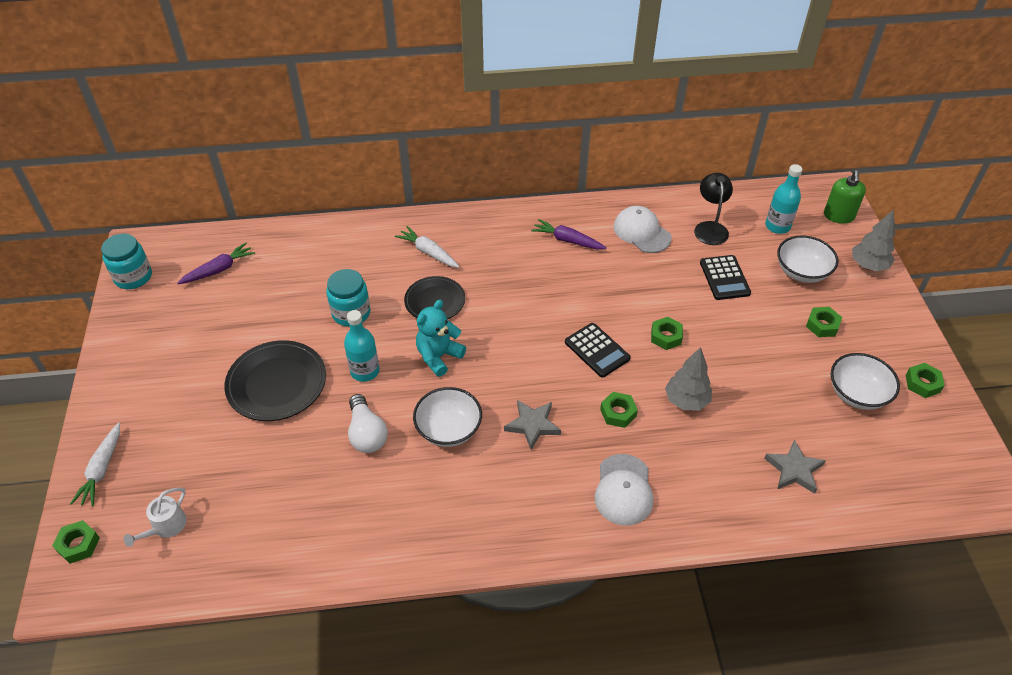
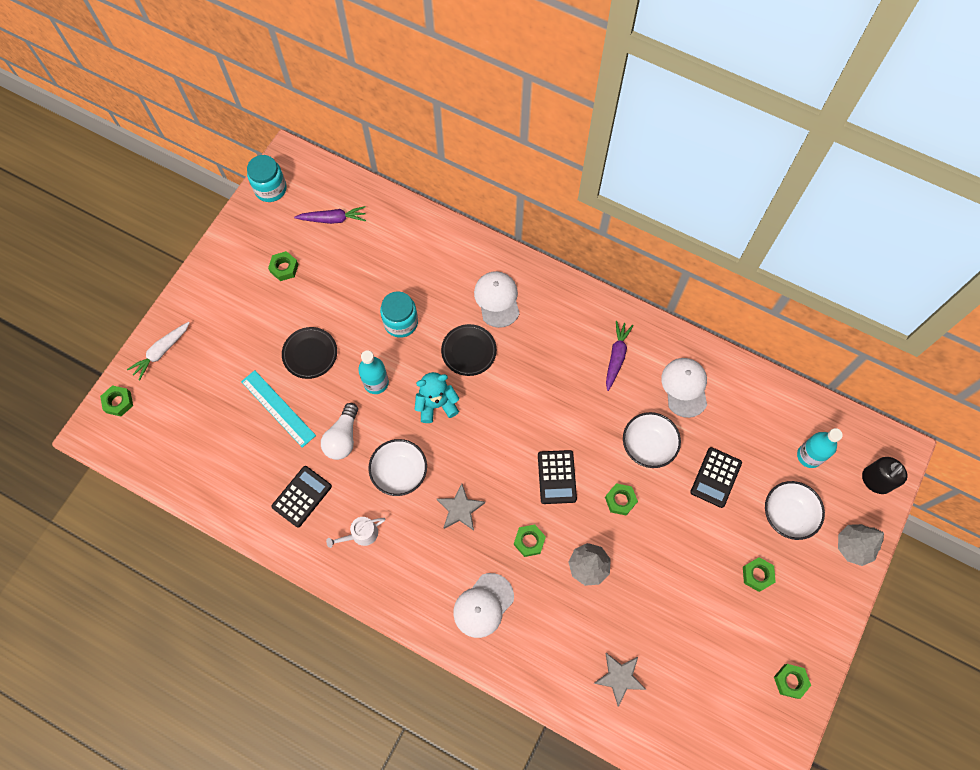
camera: 35 degrees right, 20 degrees up
(166, 526) = (175, 424): white watering can -> white watering can (361, 534)
(195, 330) = (284, 268): none -> green nut
(277, 384) = (310, 354): black plate -> black plate, size x0.66
(277, 447) = (278, 408): none -> turquoise ruler
(363, 508) = (302, 496): none -> black calculator
(428, 252) = (497, 299): white carrot -> white cap
(567, 240) = (616, 357): purple carrot -> purple carrot turned 45 degrees clockwise
(710, 228) = (747, 420): black lamp -> none
(838, 216) = (875, 480): green soap dispenser -> black soap dispenser
(857, 394) = (727, 653): white bowl -> white bowl (648, 446)

